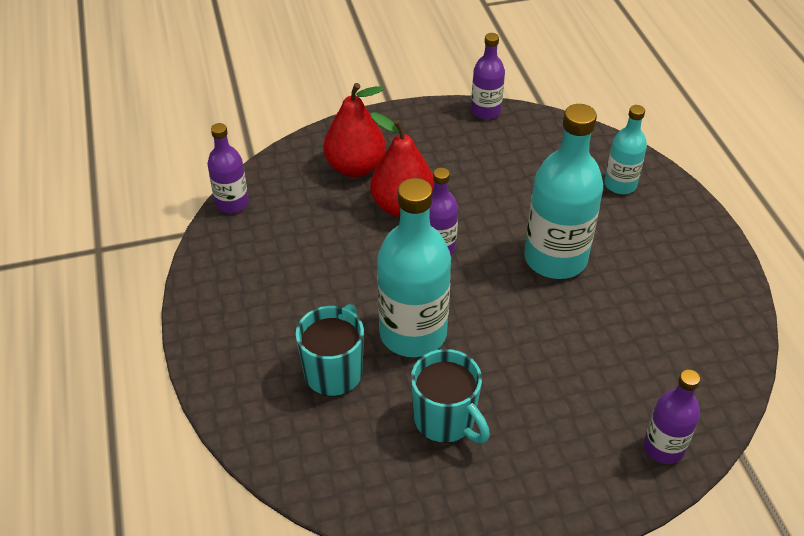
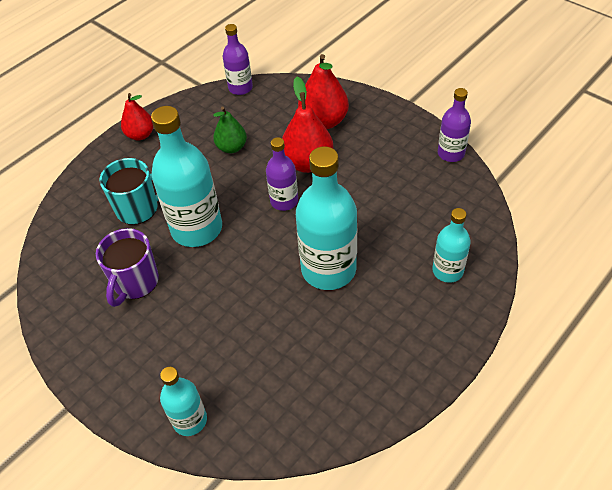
camera: 60 degrees right, 5 degrees up
(212, 320) = (140, 135): none -> red pear
(319, 252) = (232, 147): none -> green pear
(446, 420) = (135, 282): turquoise mug -> purple mug
(663, 447) = (190, 420): purple bottle -> turquoise bottle

